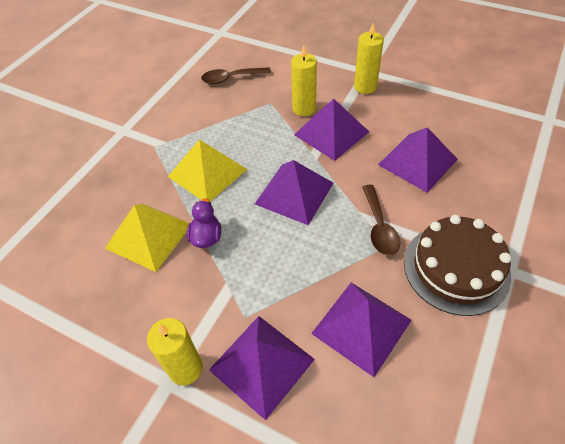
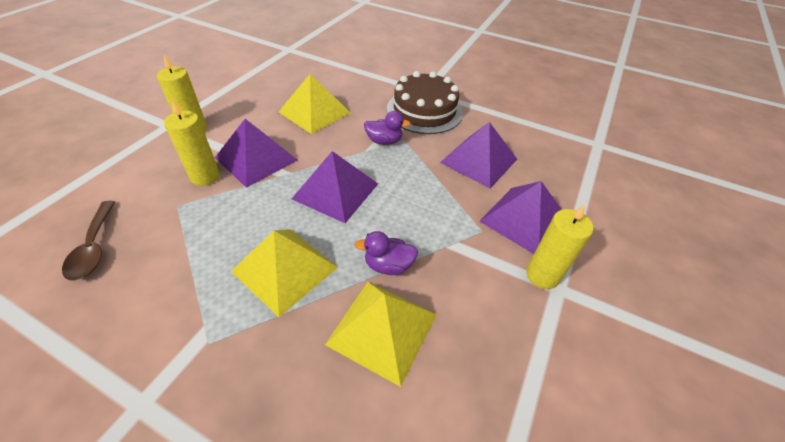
camera: 95 degrees left, 5 degrees down
(379, 227) = (384, 141): brown spoon -> purple duck
(417, 161) = (314, 112): purple pyramid -> yellow pyramid

